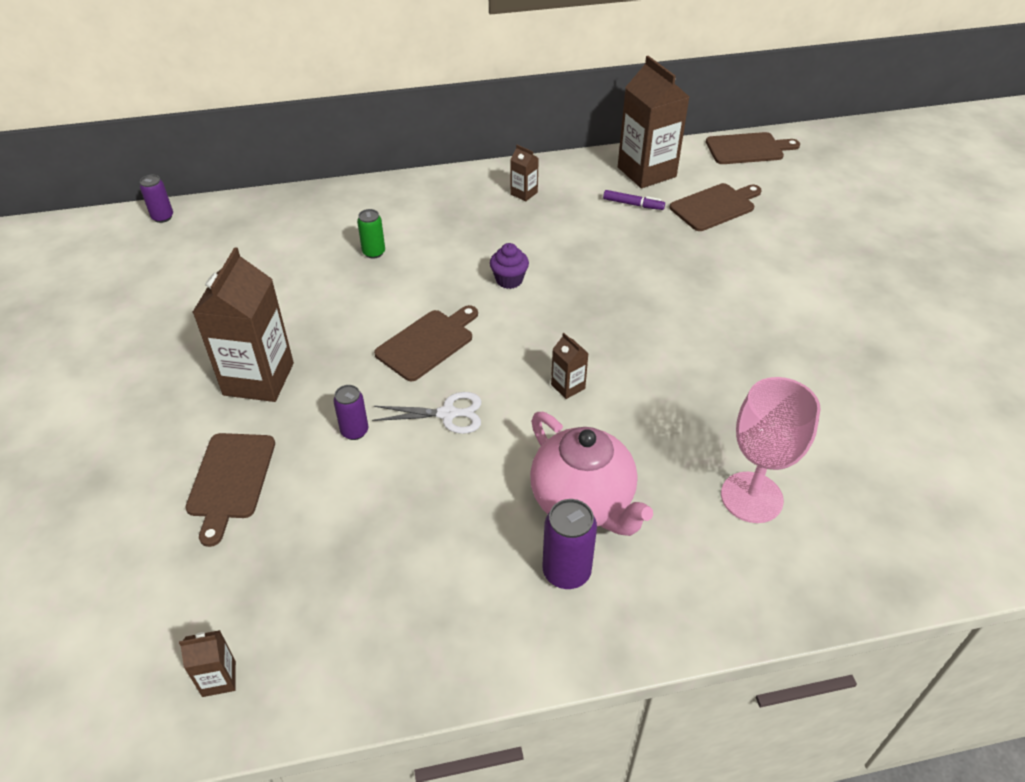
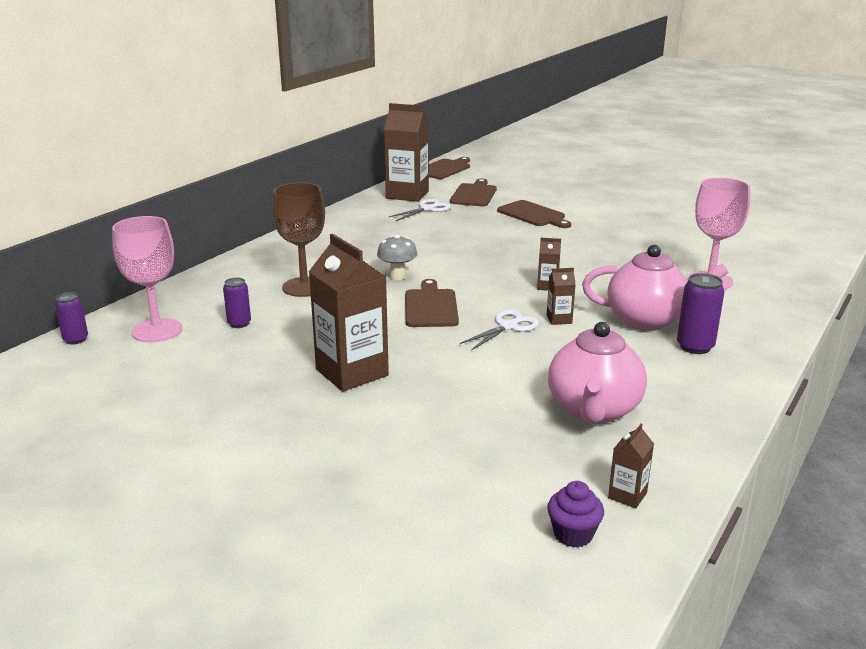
camera: 45 degrees left, 20 degrees down
(215, 239) = (157, 330): none -> pink goblet
(230, 480) = (438, 421): brown cutting board -> brown cutting board (533, 215)
(348, 569) = (593, 410): none -> pink teapot
(354, 431) = (469, 360): purple can -> purple can (239, 323)
(374, 252) = (304, 287): green can -> brown goblet
(461, 285) = (397, 276): none -> grey mushroom
(509, 280) = (422, 263): purple cupcake -> purple cupcake (573, 534)
(524, 193) = (350, 227): brown carton -> brown carton (559, 319)
(633, 204) = (427, 209): purple marker -> white scissors

